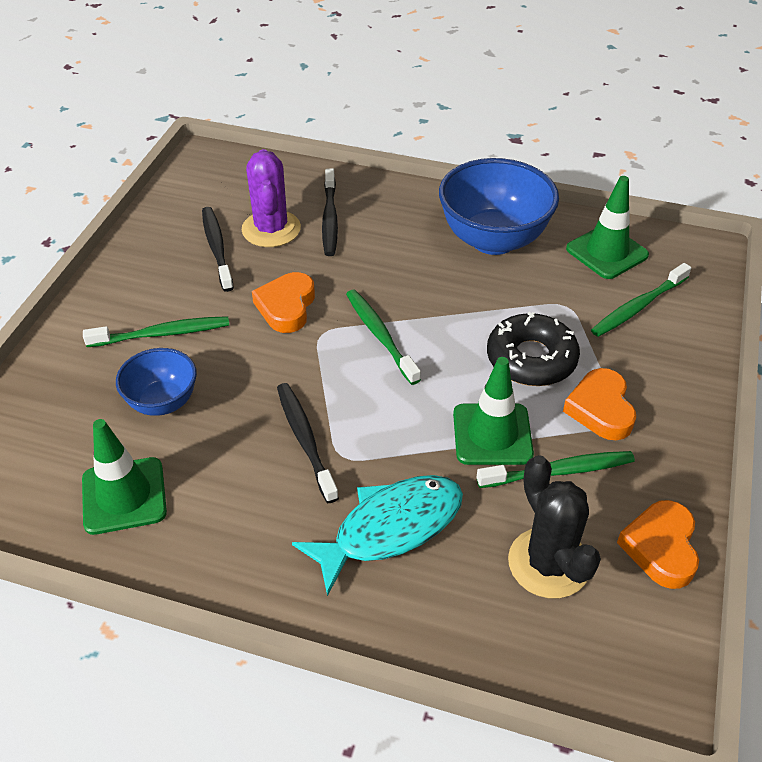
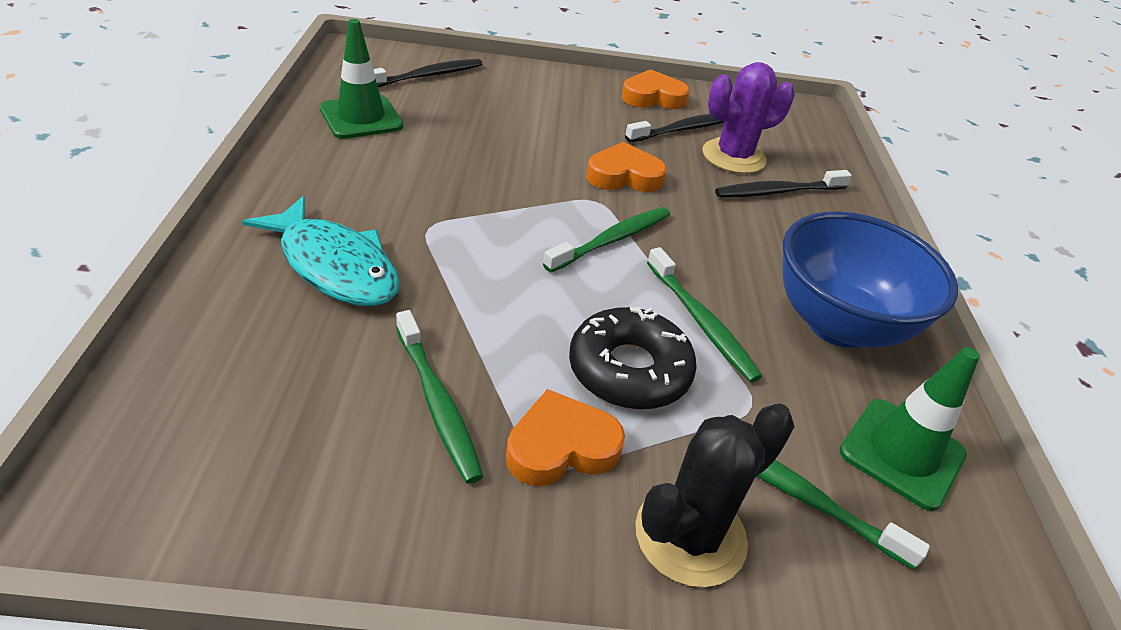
camera: 70 degrees right, 5 degrees down
(161, 334) = (553, 114): green toothbrush -> green toothbrush (701, 321)
(163, 402) = (470, 123): blue bowl -> none
(305, 440) = (443, 203): black toothbrush -> black toothbrush (426, 76)
(492, 434) = (485, 338): green traffic cone -> none
(548, 563) = (288, 396): black cactus -> black cactus (690, 535)
(660, 547) = (315, 519): orange heart -> orange heart (653, 97)

